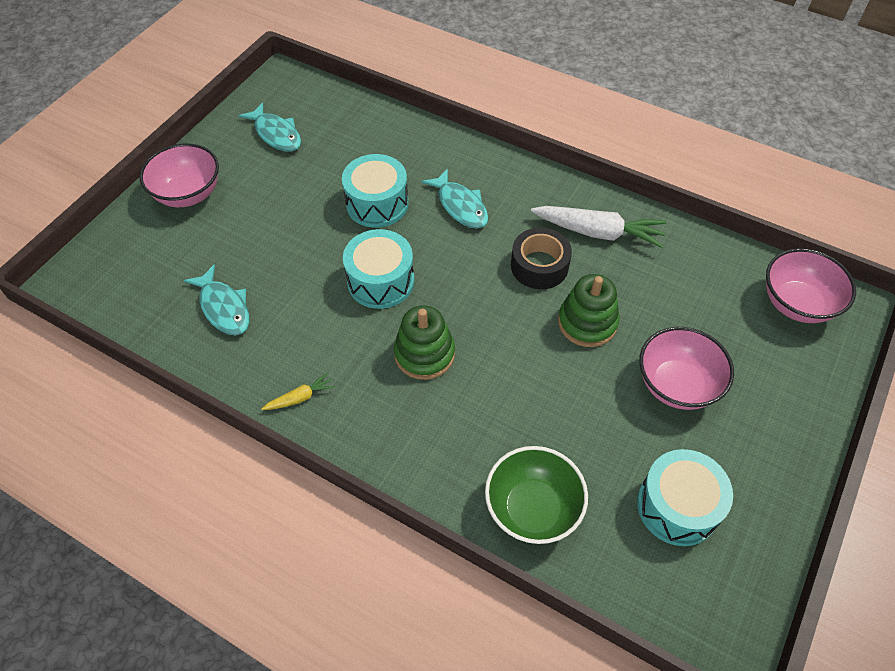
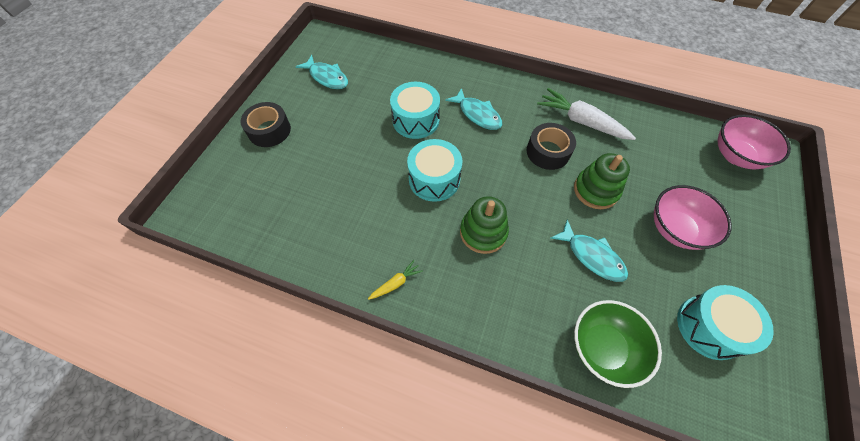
camera: 10 degrees left, 5 degrees up
(188, 194) = (269, 130): pink bowl -> black tape
(224, 308) = (317, 217): turquoise fish -> turquoise fish (592, 256)
(598, 232) = (581, 121): white carrot -> white carrot turned 150 degrees counterclockwise

